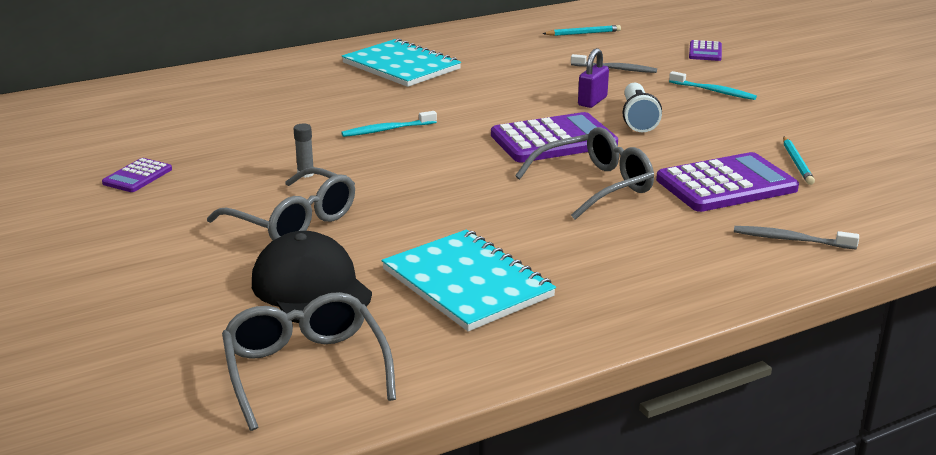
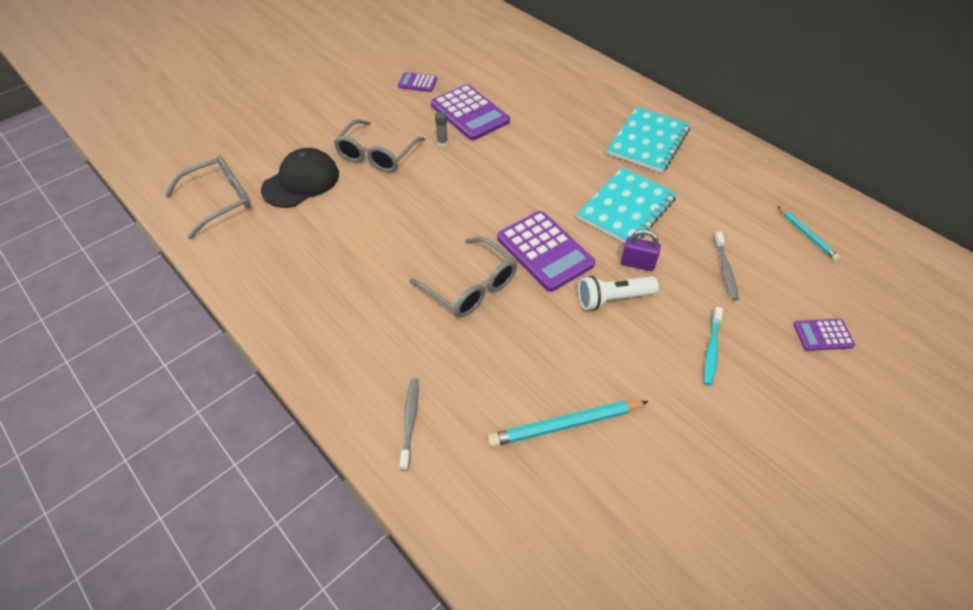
camera: 75 degrees right, 25 degrees up
(387, 130) = (524, 161): turquoise toothbrush -> none
(467, 283) = (315, 244): turquoise notebook -> turquoise notebook (626, 208)
(726, 184) = (500, 371): purple calculator -> purple calculator (469, 113)
(796, 163) = (565, 424): turquoise pencil -> turquoise pencil, size x1.66

